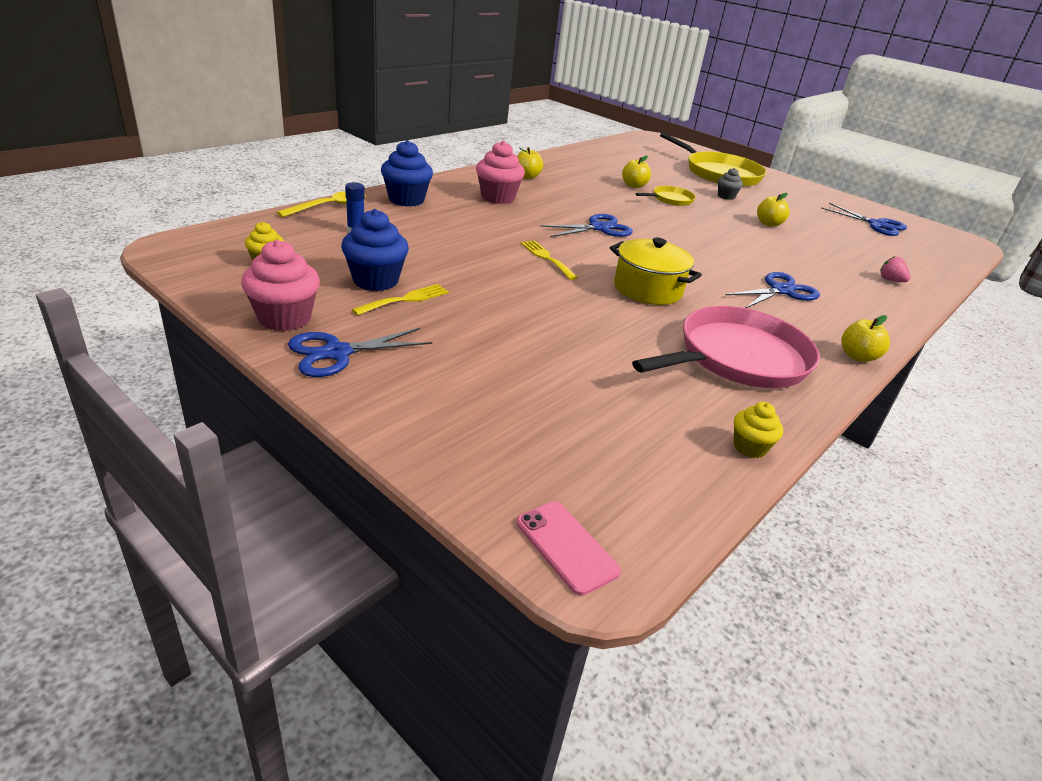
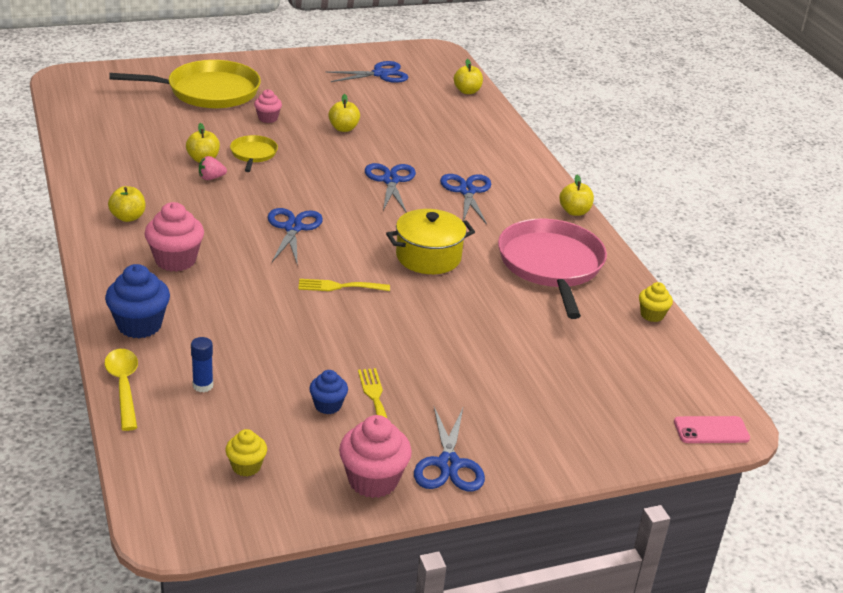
camera: 60 degrees left, 0 degrees up
(375, 281) = (328, 405): blue cupcake -> blue cupcake, size x0.58
(726, 196) = (268, 118): grey cupcake -> pink cupcake
(732, 254) = (390, 180): none -> blue scissors
(890, 280) = (478, 129): pink strawberry -> pink strawberry (211, 178)
(938, 265) = (467, 91): none -> yellow apple

